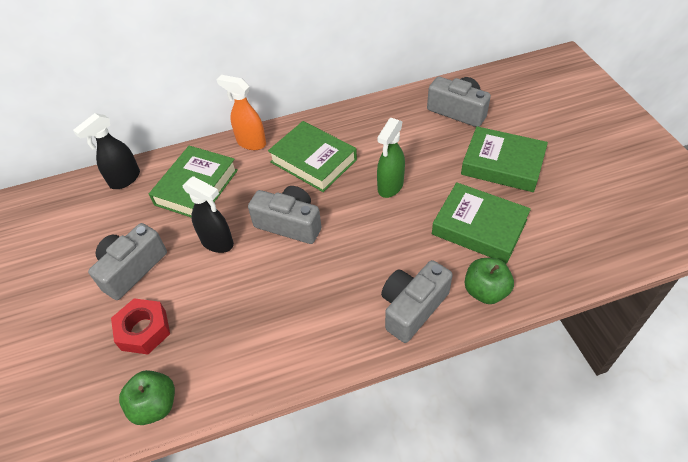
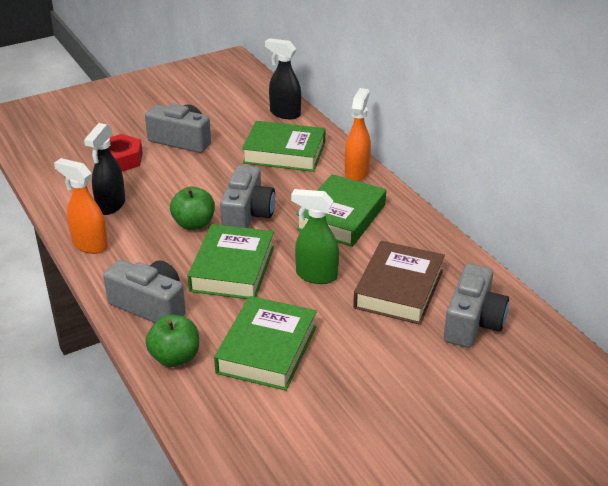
camera: 75 degrees right, 15 degrees down
(155, 405) = (53, 179): green apple -> green apple (194, 224)
(217, 243) = (217, 177): black spray bottle -> black spray bottle (110, 206)
(302, 362) = (89, 245): none -> orange spray bottle
(415, 141) = (399, 289): none -> brown book
(502, 164) = (380, 367): green book -> green book (232, 268)

